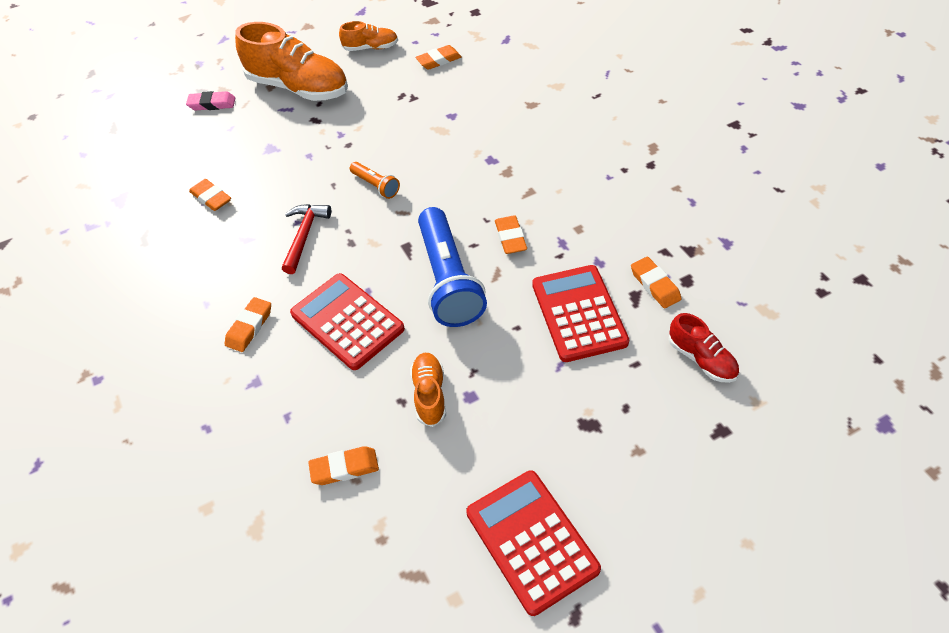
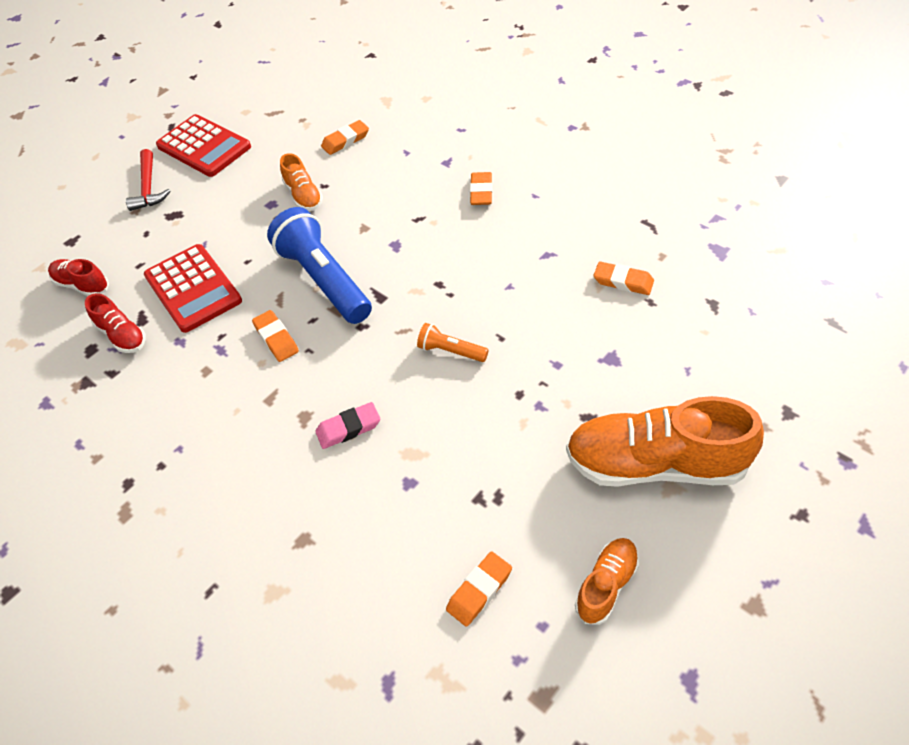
camera: 160 degrees right, 0 degrees up
(212, 104) = (749, 397): pink eraser -> pink eraser (348, 428)
(304, 236) = (491, 275): red hammer -> red hammer (149, 188)
(347, 321) = (399, 220): red calculator -> none
(371, 48) = (606, 585): orange shoe -> orange shoe turned 150 degrees clockwise
(655, 285) = (122, 335): orange eraser -> red shoe

